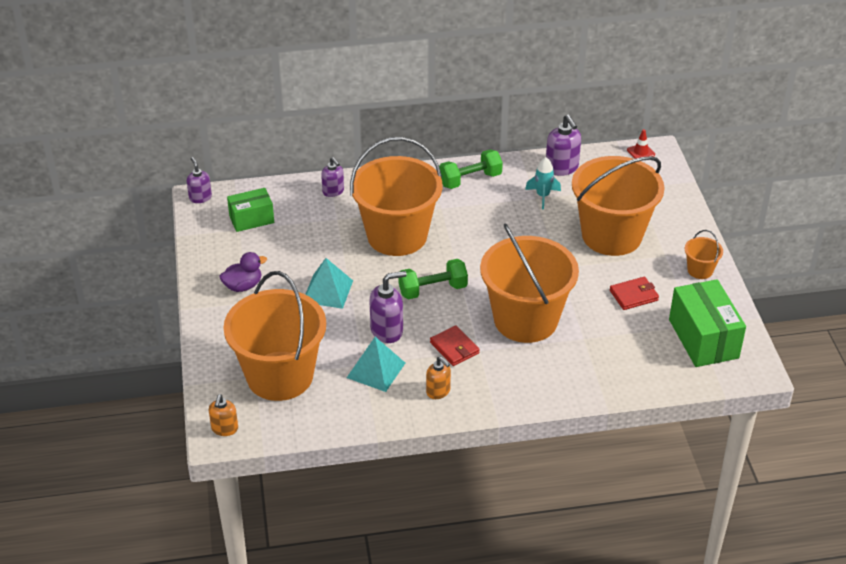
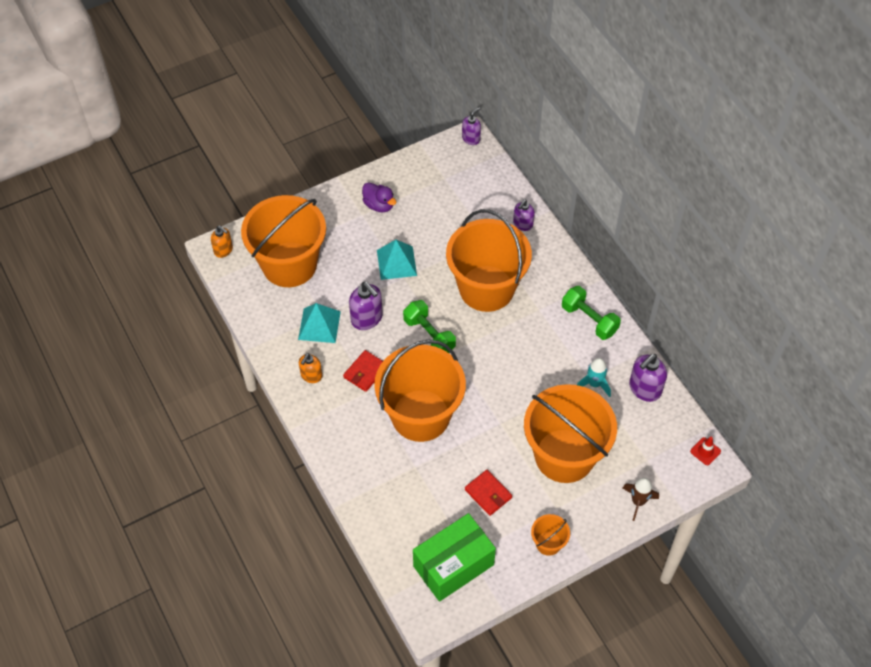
camera: 70 degrees right, 15 degrees up
(224, 429) = (223, 250): orange soap dispenser -> orange soap dispenser turned 135 degrees counterclockwise
(251, 219) = (460, 181): green box -> none
(676, 204) = (638, 502): none -> brown rocket

